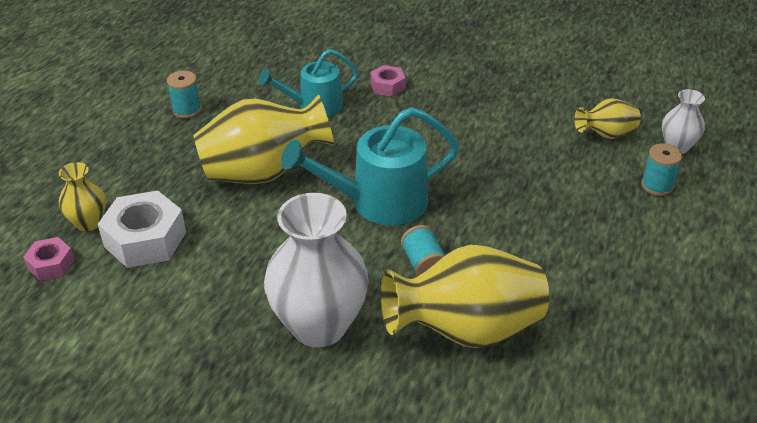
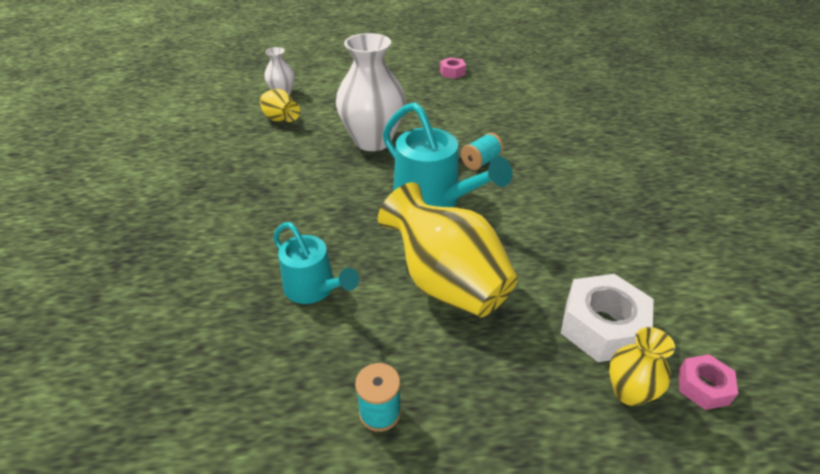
camera: 115 degrees left, 0 degrees up
(319, 325) = (577, 188): white vase -> white vase (373, 141)
(387, 86) = (253, 246): pink nut -> pink nut (452, 72)
(465, 330) = (519, 135): yellow vase -> none
(657, 185) = (331, 96): turquoise spool -> none

